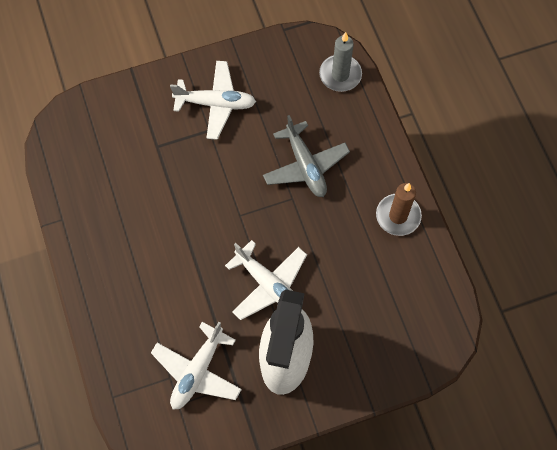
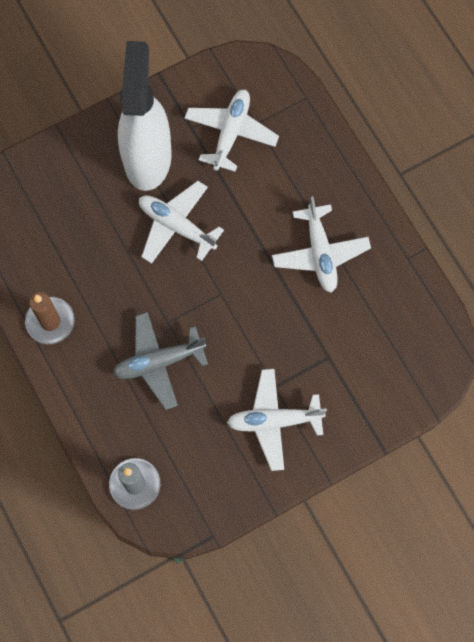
camera: 170 degrees right, 5 degrees up
(140, 236) = (320, 253): none -> white plane
(305, 165) = (159, 362): grey plane -> grey plane turned 75 degrees counterclockwise

